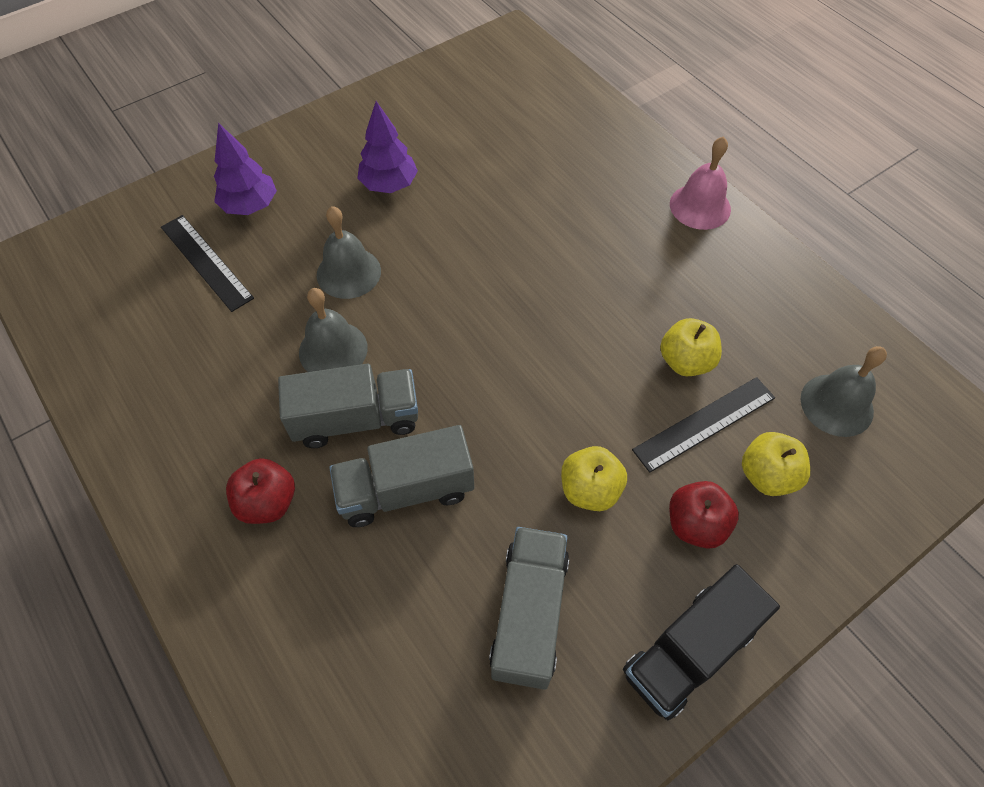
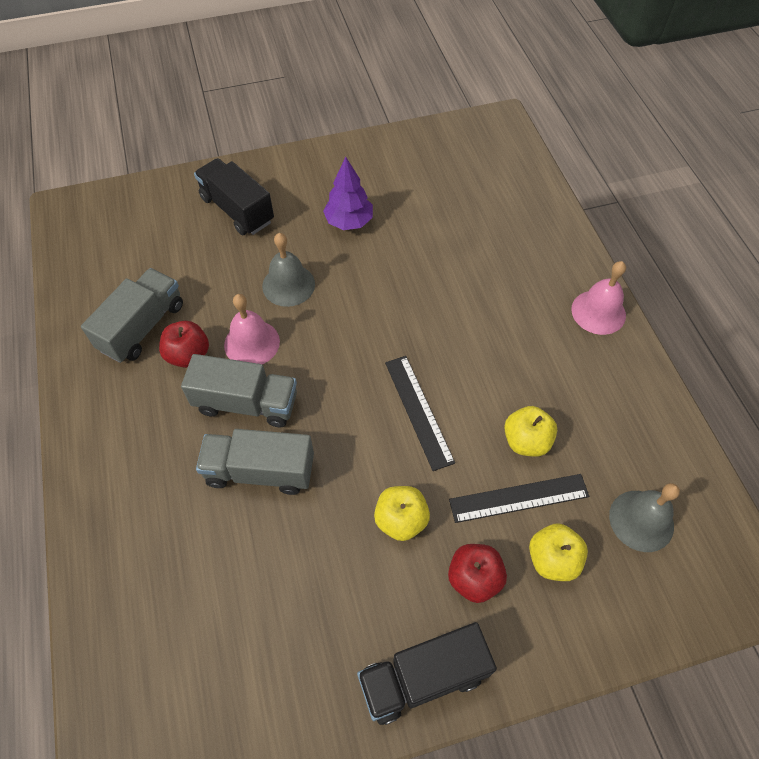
camera: 20 degrees right, 0 degrees up
(206, 262) = (187, 245): black ruler -> black ruler (418, 411)
(250, 206) = (237, 210): purple tree -> black truck
(267, 502) = (157, 445): red apple -> red apple (188, 355)
(333, 350) = (252, 343): grey bell -> pink bell
(529, 614) = (311, 601): grey truck -> grey truck (142, 327)

